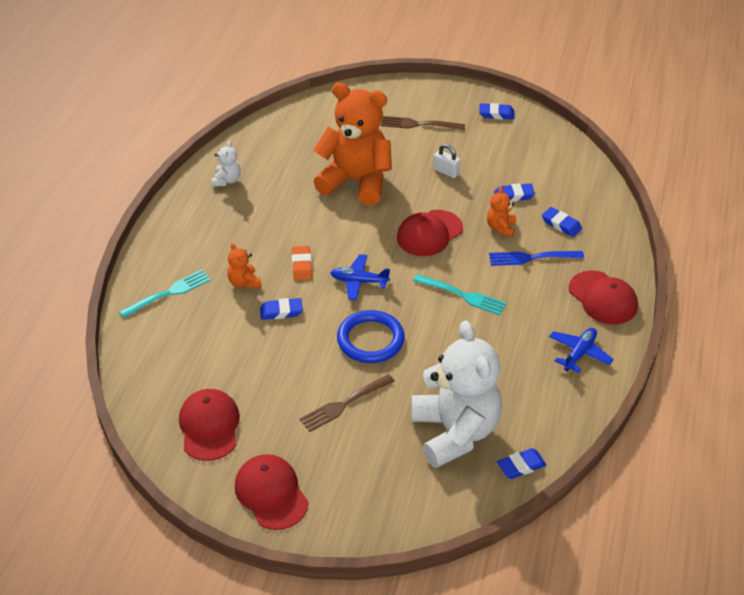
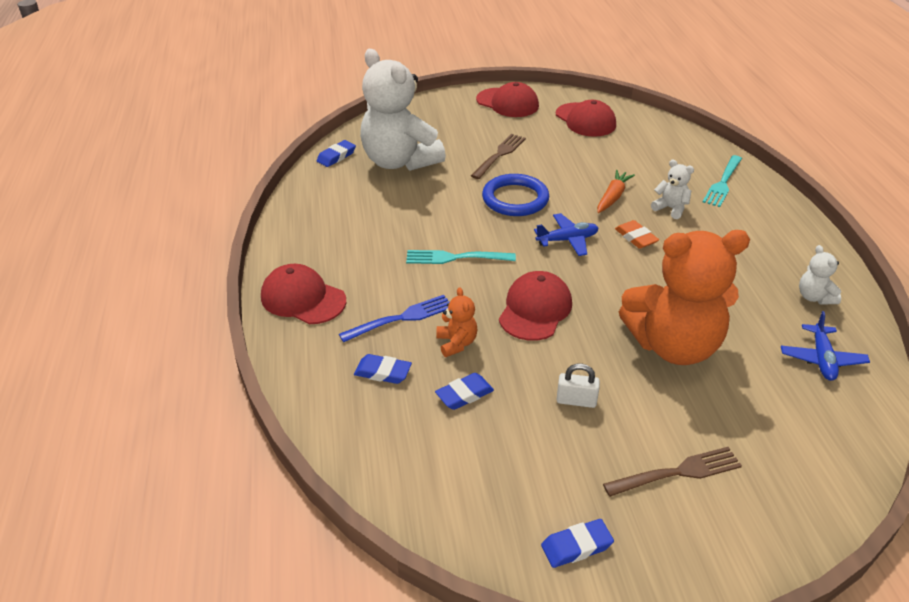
camera: 155 degrees right, 5 degrees down
(244, 282) = (670, 208): orange teddy bear -> white teddy bear
(281, 311) = (613, 197): blue eraser -> orange carrot
(579, 353) = (313, 241): blue plane -> blue plane (821, 359)

